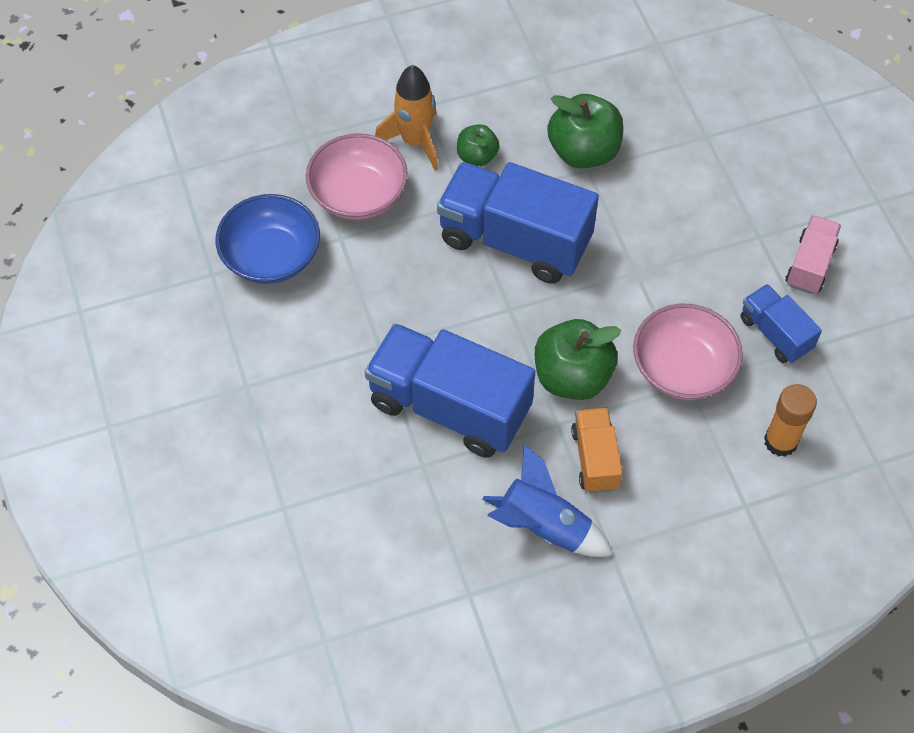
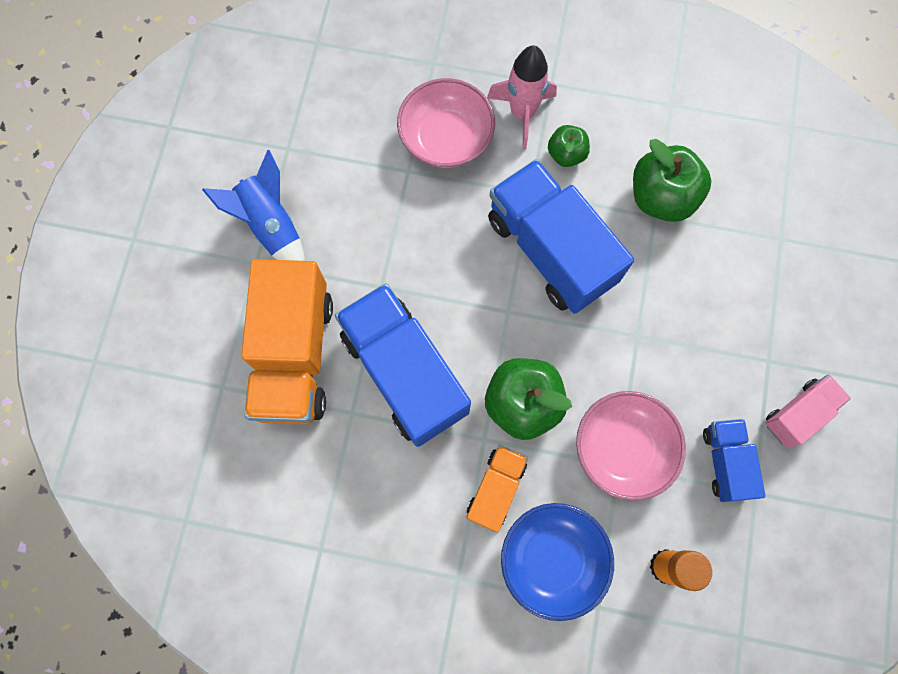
camera: 30 degrees right, 15 degrees up
(271, 256) = (343, 158): blue bowl -> blue bowl (552, 559)
(336, 444) = (295, 355): none -> orange truck
(415, 141) = (522, 113): orange rocket -> pink rocket
(544, 527) = (416, 526): blue rocket -> blue rocket (271, 226)

